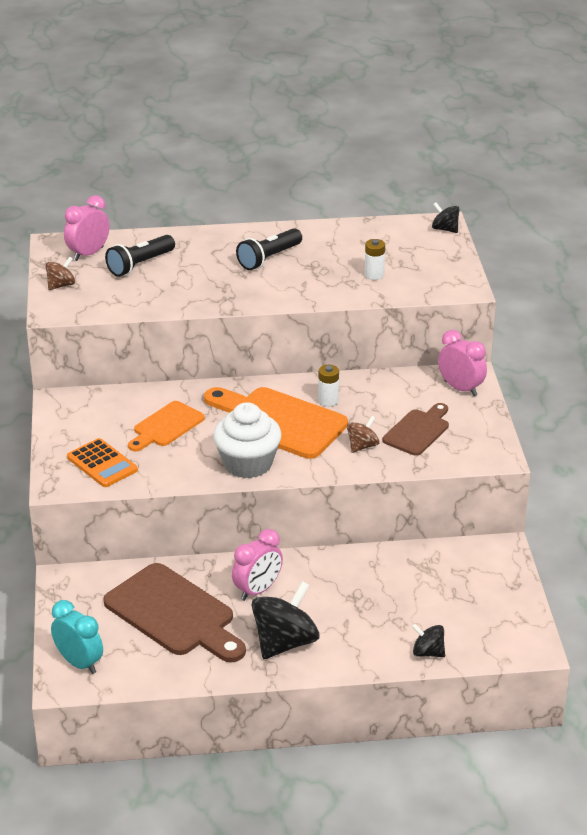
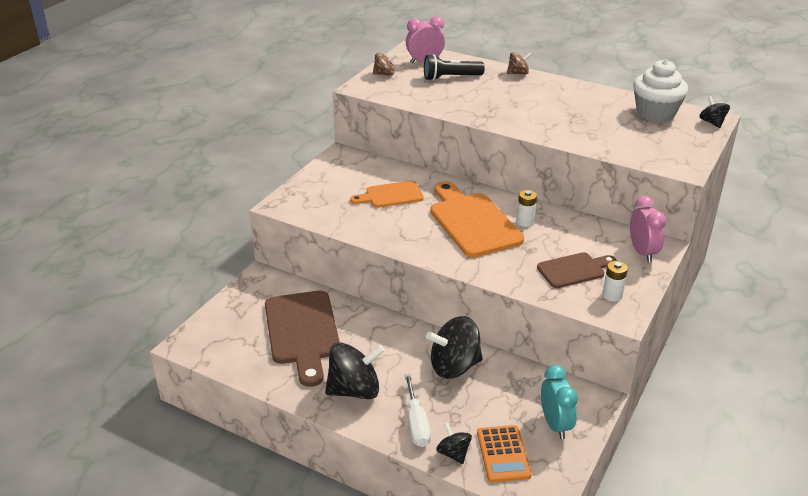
camera: 35 degrees right, 0 degrees up
(79, 663) = (209, 335): turquoise clock -> turquoise clock (555, 424)
(102, 464) = (322, 203): orange calculator -> orange calculator (503, 454)
(247, 464) = (418, 242): white cupcake -> white cupcake (655, 113)
(257, 590) = (375, 342): pink clock -> none
(269, 258) = (546, 101): black flashlight -> none
(354, 577) = (454, 366): none -> black spinning top
(362, 446) = (517, 263): brown spinning top -> brown spinning top (518, 73)
(371, 644) = (416, 423): none -> white screwdriver
(374, 275) = (617, 135): white battery -> white battery (612, 295)

